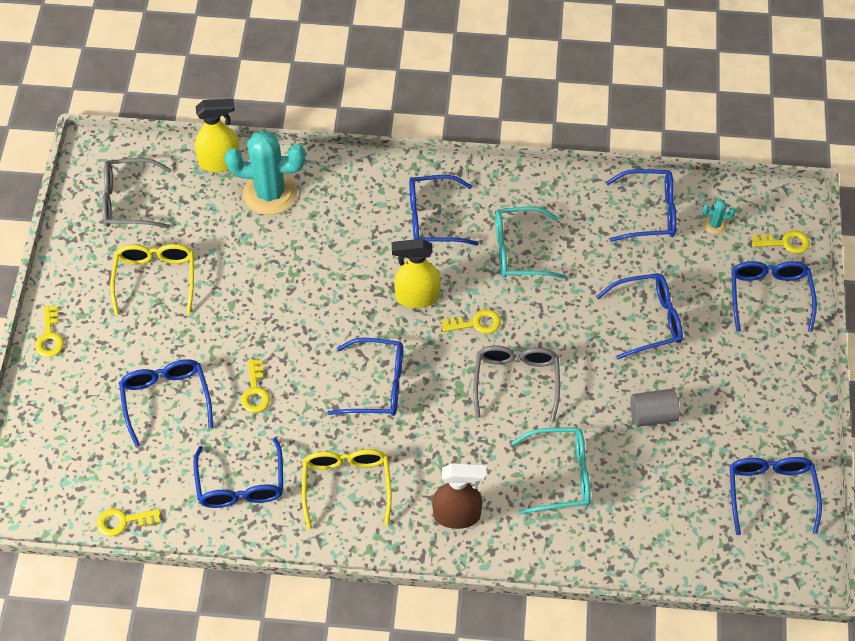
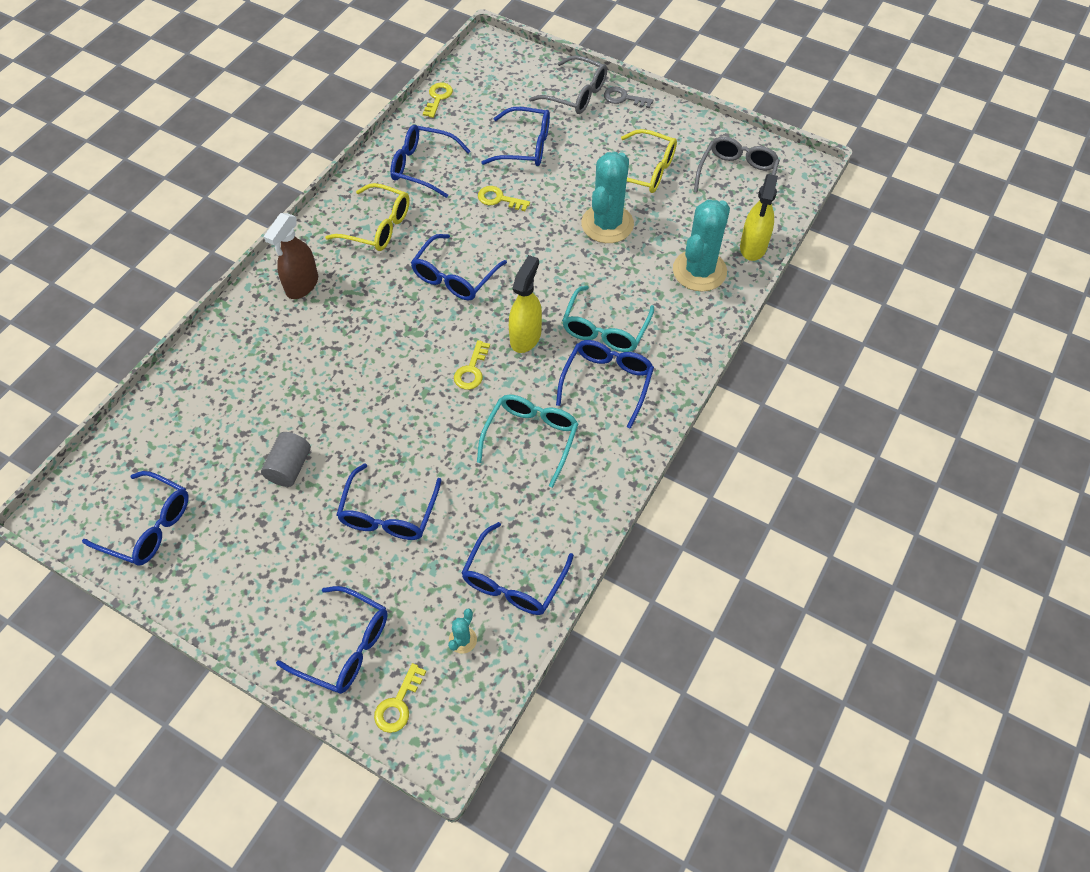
camera: 115 degrees right, 0 degrees up
(49, 336) = (623, 98): yellow key -> grey key
(245, 285) = (607, 224): none -> turquoise cactus
(516, 382) = (393, 375): grey glasses -> grey glasses (575, 94)
(560, 475) = (284, 369): turquoise glasses -> turquoise glasses (605, 329)

